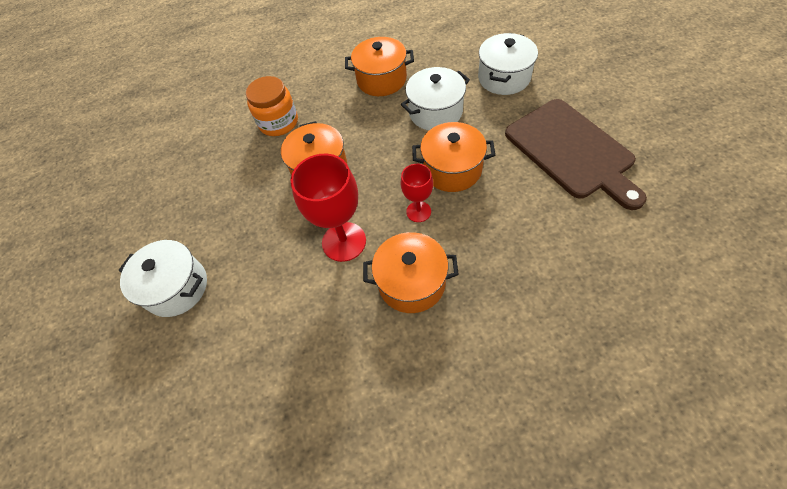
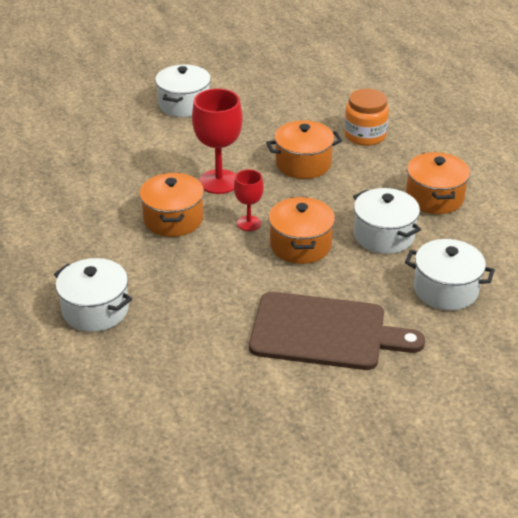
camera: 80 degrees right, 20 degrees down
(572, 151) = (325, 332): brown cutting board -> brown cutting board turned 135 degrees counterclockwise
(580, 351) = (95, 310): none -> white pot

